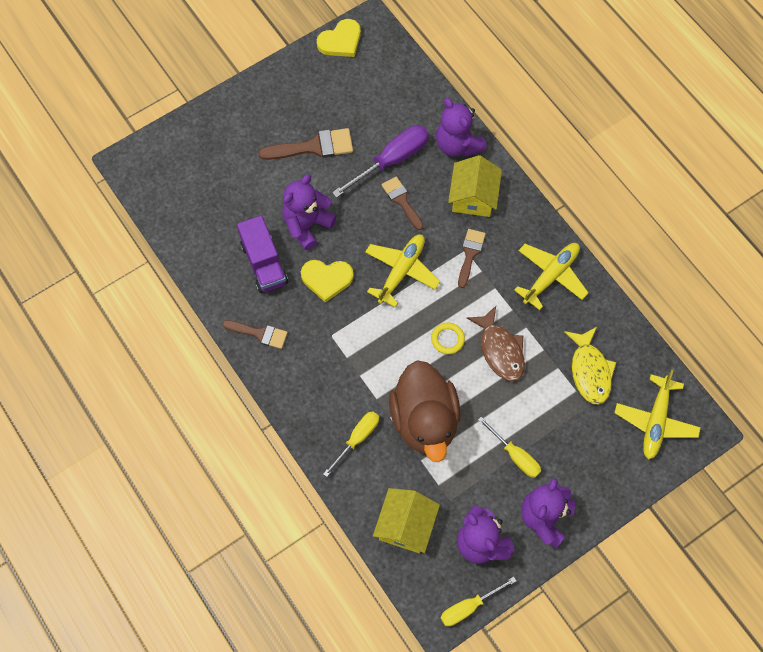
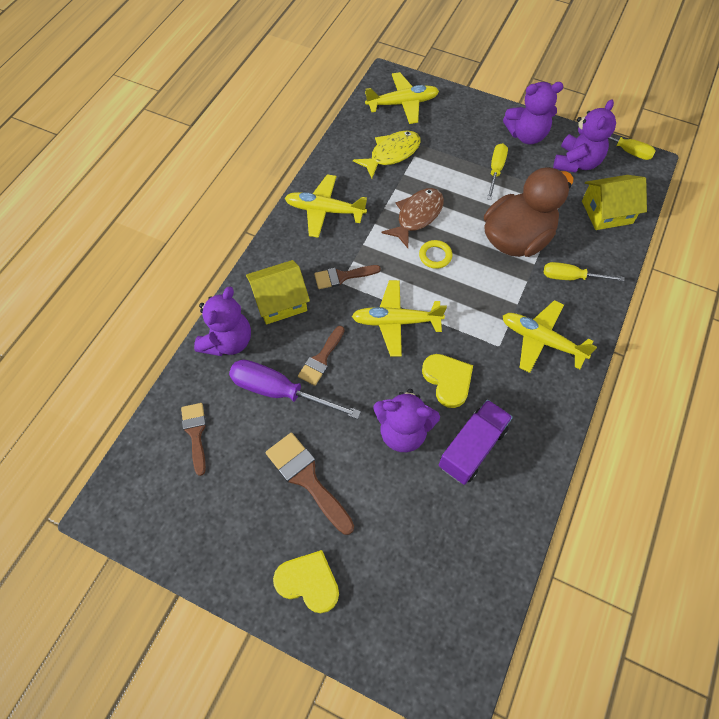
camera: 120 degrees left, 5 degrees down
(259, 333) = (544, 408): brown brush -> brown brush (195, 433)
(315, 371) = (541, 340): none -> yellow plane
(340, 41) = (145, 531): yellow heart -> yellow heart (308, 582)

